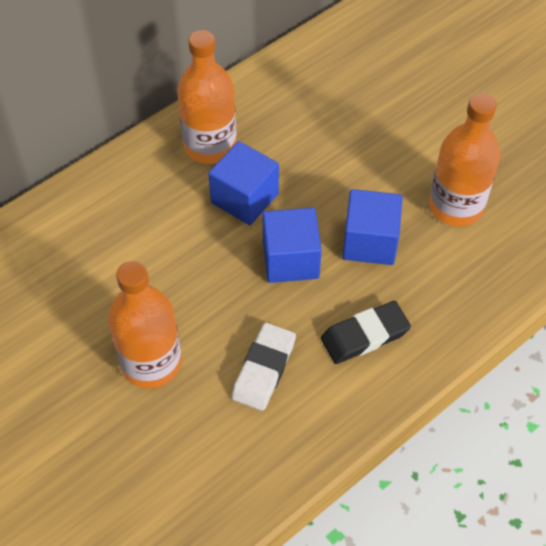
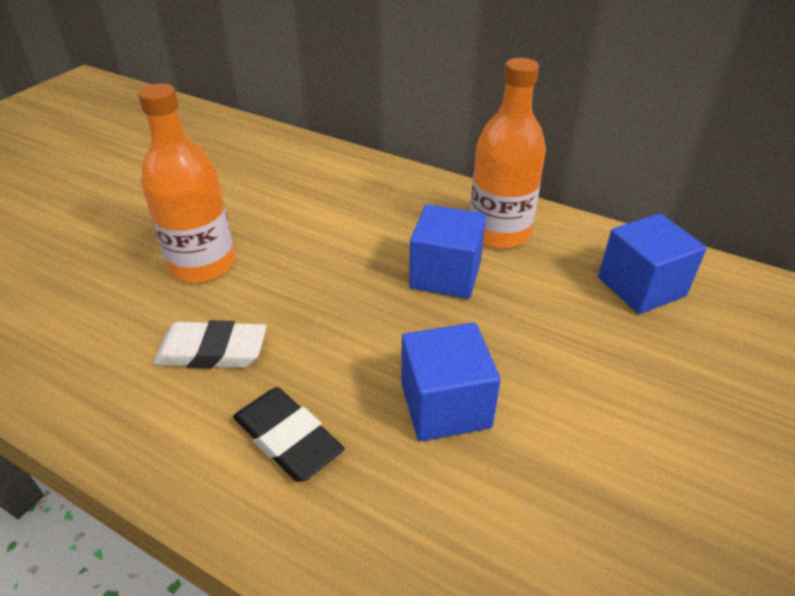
camera: 70 degrees right, 15 degrees down
(290, 259) = (378, 334): blue cube -> blue cube (641, 287)
(456, 206) = (572, 498): orange bottle -> none

